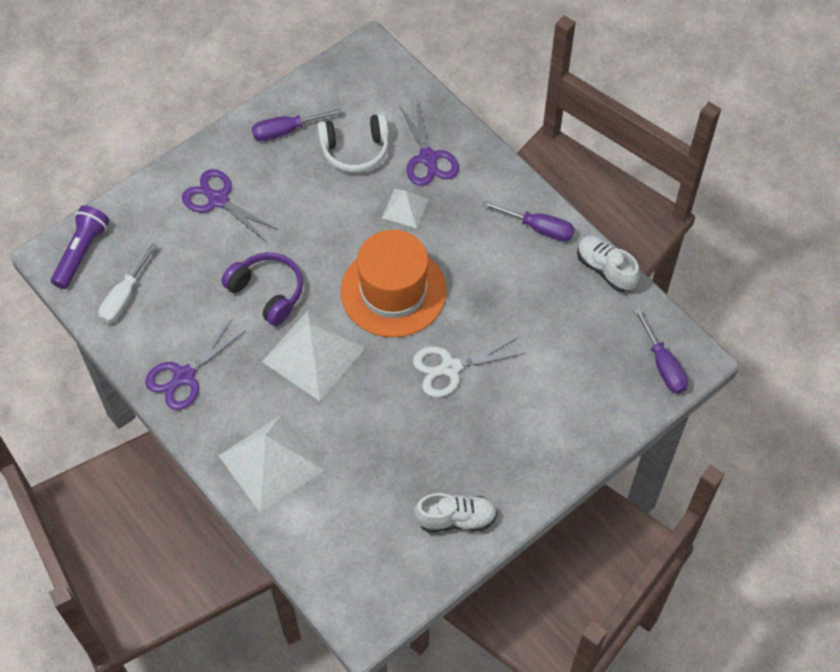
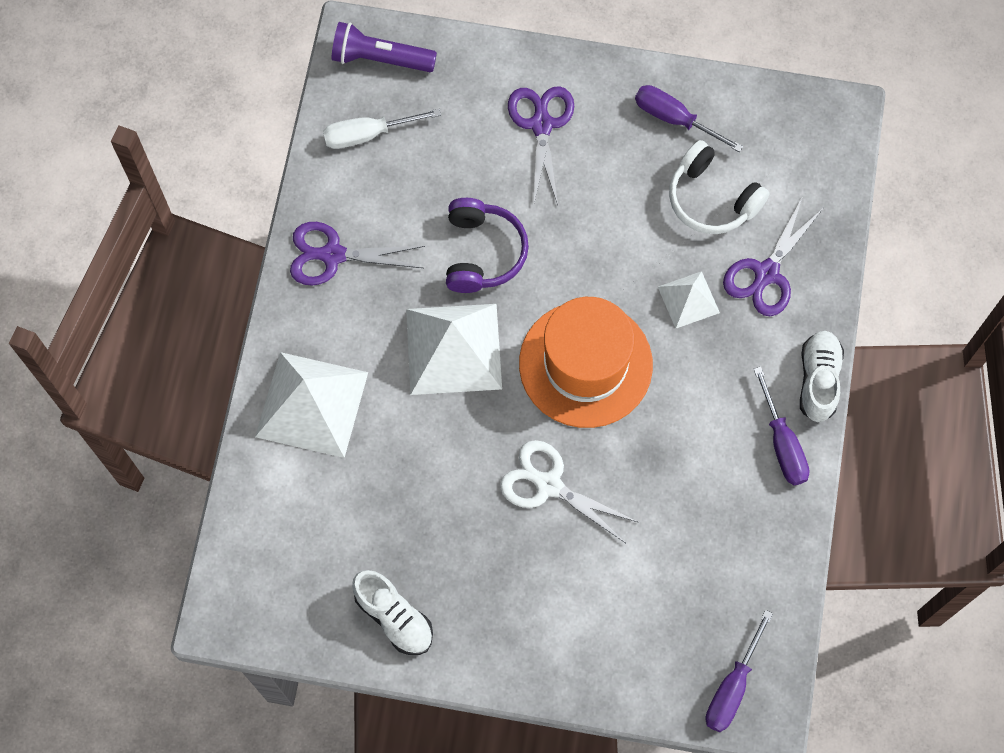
camera: 50 degrees right, 10 degrees up
(82, 252) = (380, 58): purple flashlight -> purple flashlight turned 150 degrees counterclockwise
(605, 269) = (793, 546): white shoe -> white shoe (818, 380)

